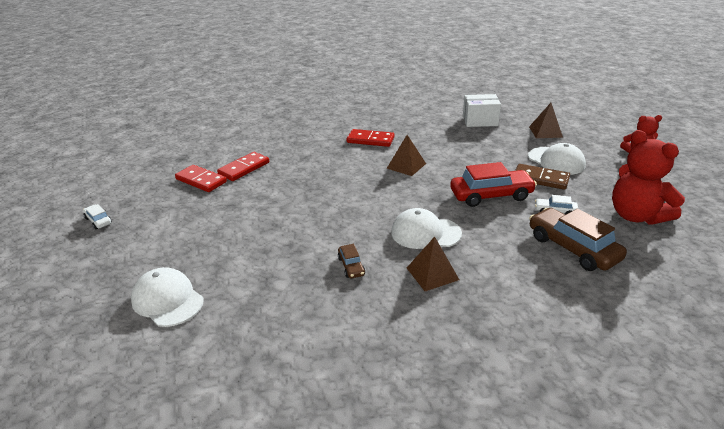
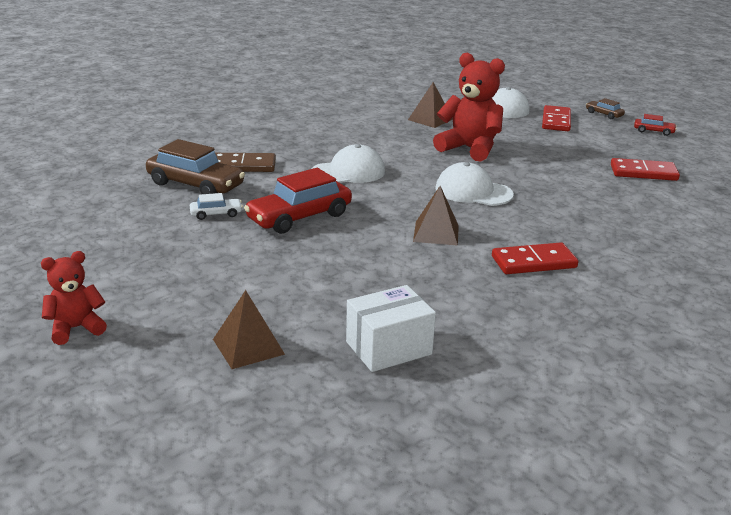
camera: 150 degrees right, 5 degrees down
(98, 221) = (653, 131): white car -> red car
(244, 168) = (626, 192): red domino -> red domino (556, 121)
(351, 266) = (392, 142): brown car -> brown car (604, 114)
(432, 273) = (320, 149): brown pyramid -> brown pyramid (430, 119)
(540, 179) = (241, 250): brown domino -> brown domino (243, 166)
(556, 161) = (221, 283): white cap -> white cap (473, 191)
(636, 216) = (116, 226): red teddy bear -> red teddy bear (469, 149)

